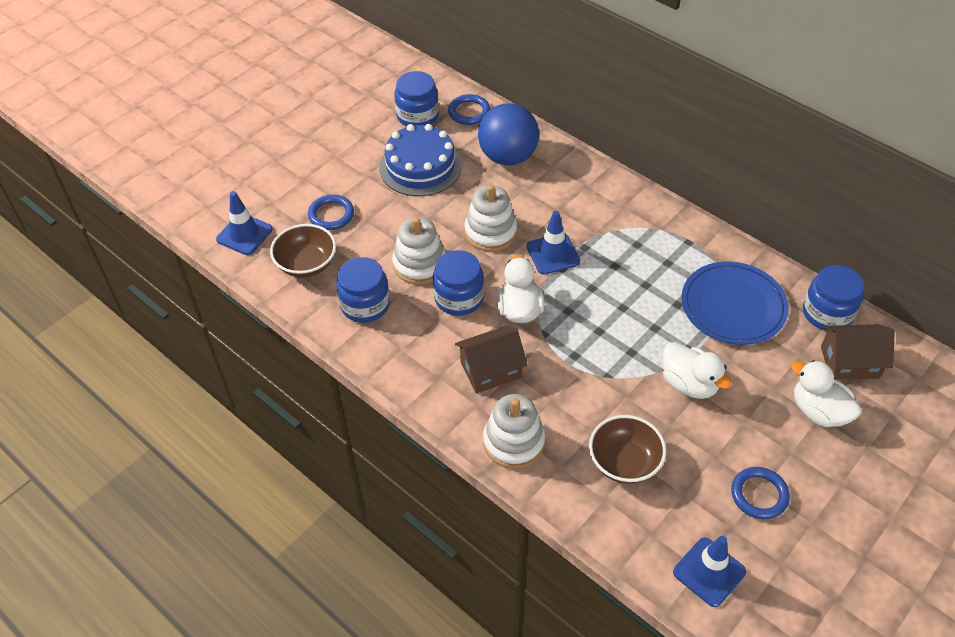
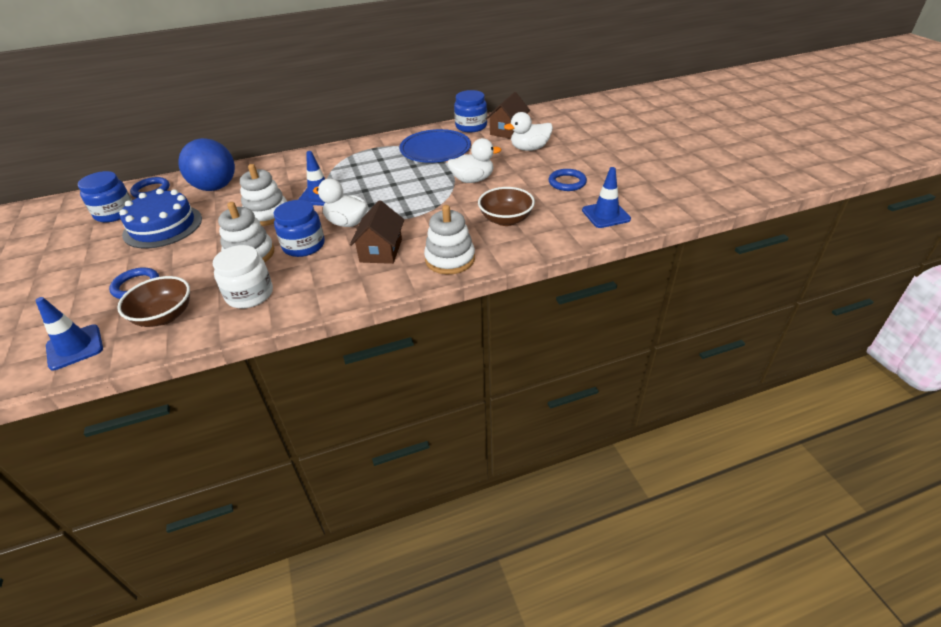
camera: 60 degrees left, 10 degrees down
(365, 305) = (249, 294): blue jar -> white jar

